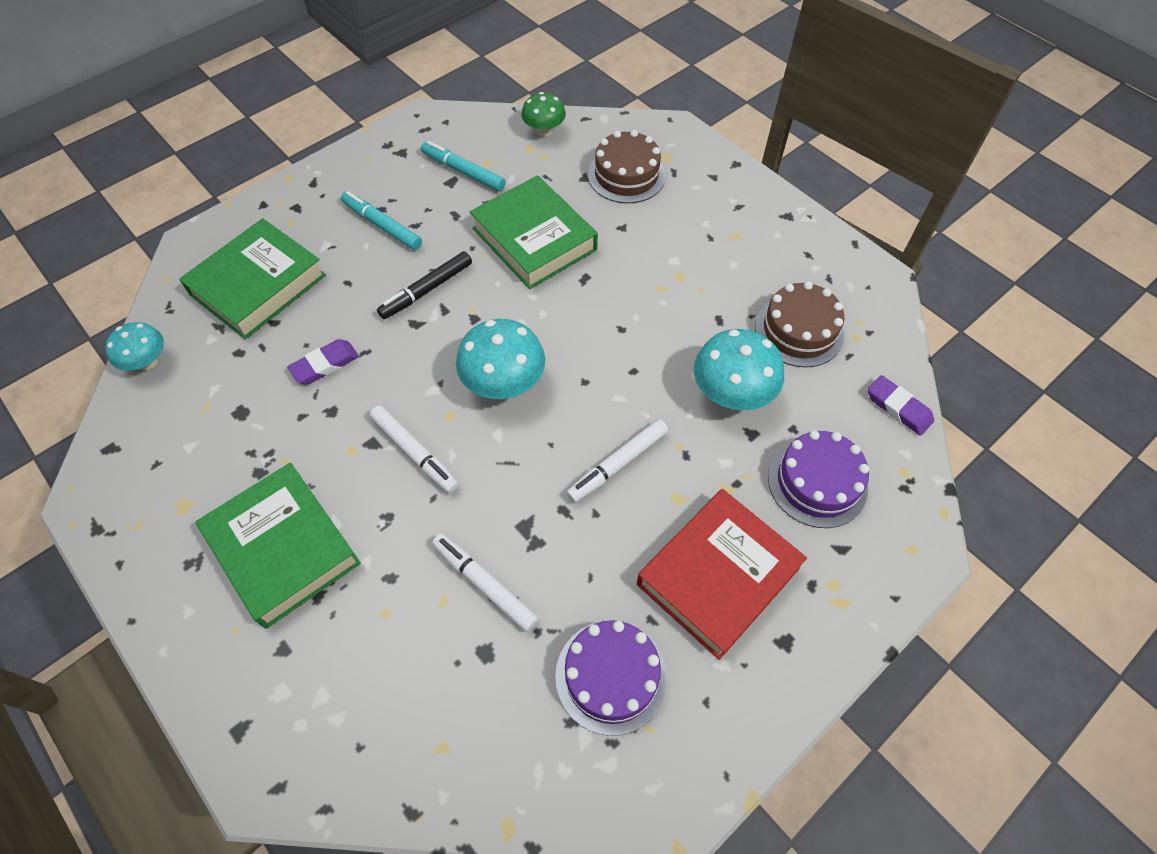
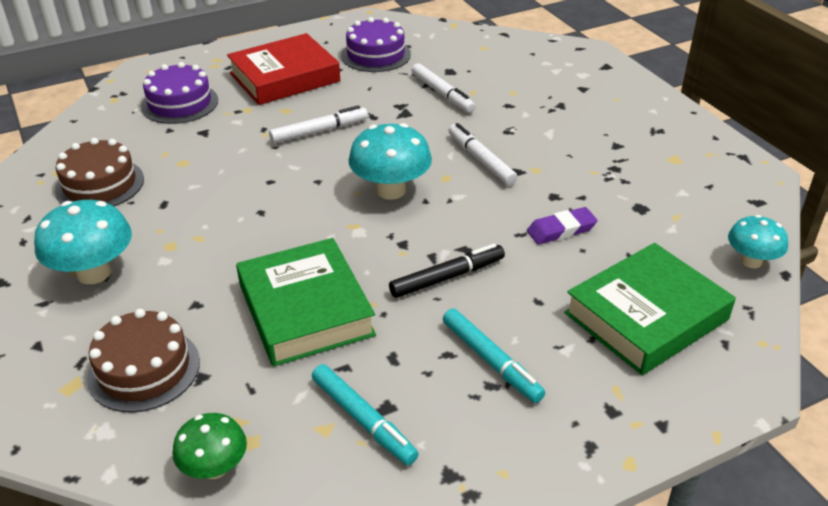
camera: 165 degrees left, 20 degrees down
(283, 548) = (588, 127): green book -> none
(731, 394) = (198, 155): turquoise mushroom -> turquoise mushroom (94, 273)
(898, 408) = (76, 128): purple eraser -> none

